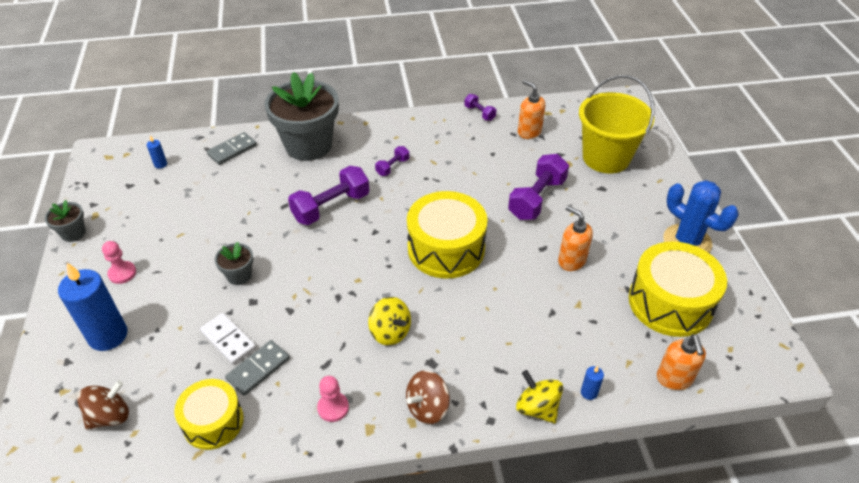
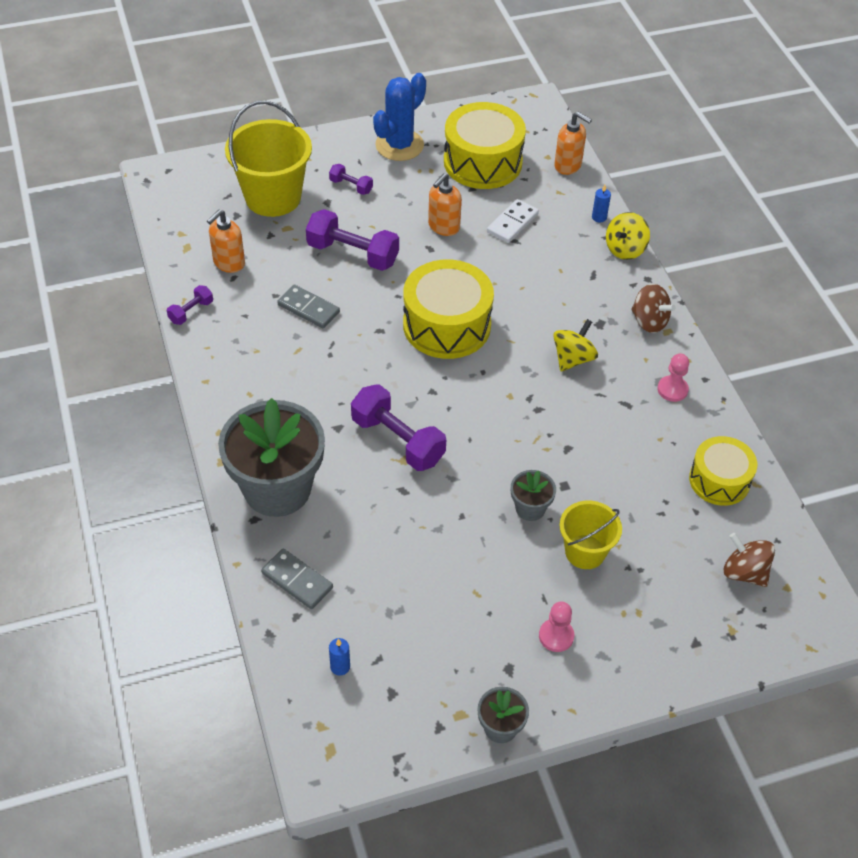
camera: 100 degrees left, 5 degrees up
(108, 335) = (650, 614): blue candle -> none
(184, 303) = (585, 552): none -> yellow bucket
(228, 340) = (622, 494): white domino -> white domino (512, 223)
(258, 369) = (649, 458): grey domino -> grey domino (308, 308)
(392, 167) = (313, 389): purple dumbbell -> purple dumbbell (351, 186)
(674, 378) = (568, 166): orange soap dispenser -> orange soap dispenser turned 45 degrees clockwise

